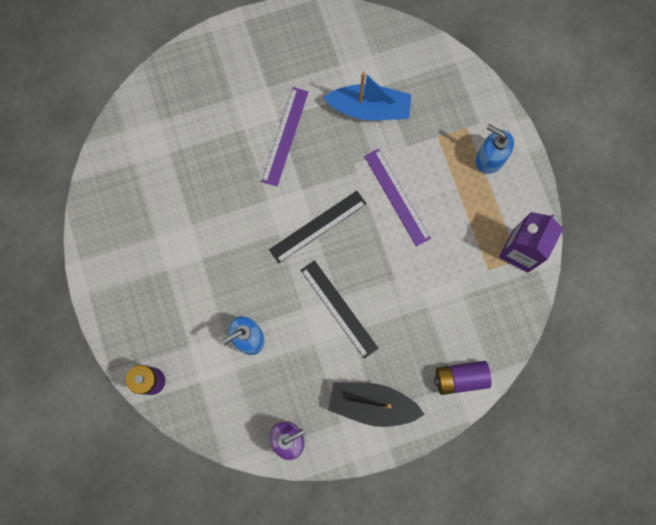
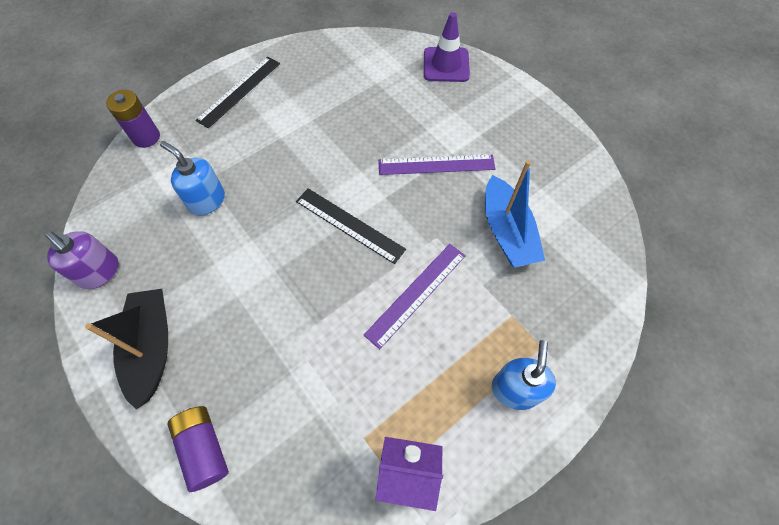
camera: 70 degrees right, 15 degrees down
(173, 82) = (446, 65): none -> purple traffic cone
(339, 308) = (261, 275): black ruler -> black ruler (239, 91)

